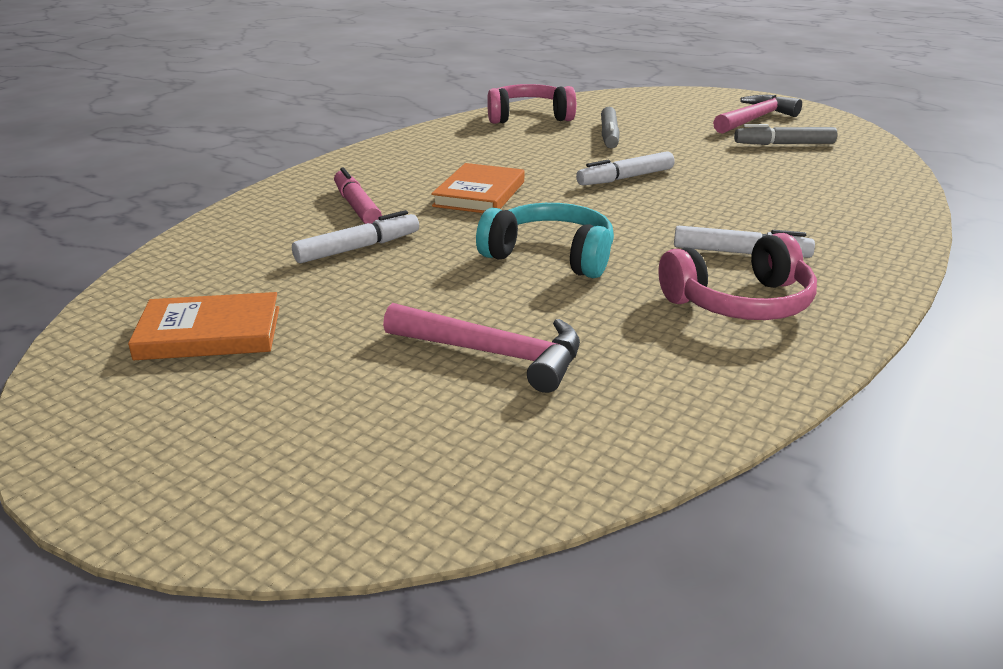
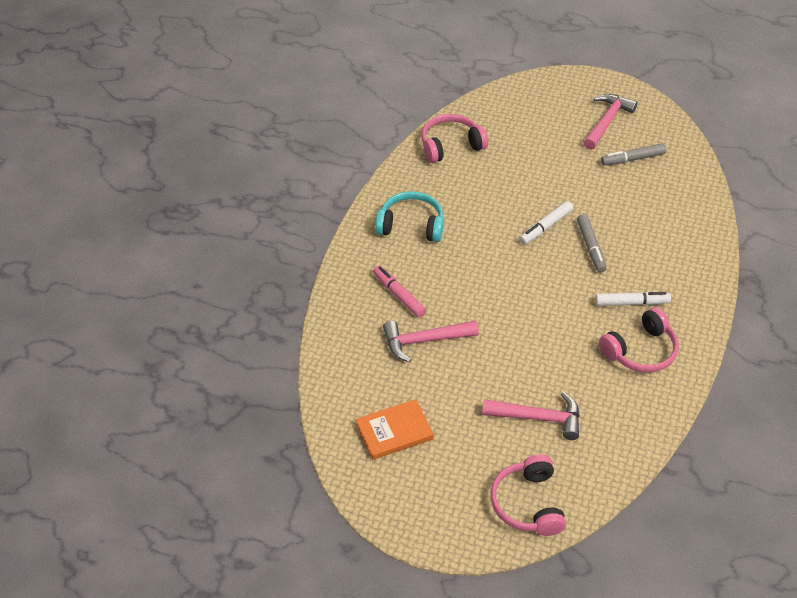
camera: 15 degrees left, 20 degrees up
(357, 248) = (424, 341): white marker -> pink hammer
(386, 475) = (527, 504): none -> pink headphones
(479, 194) = (465, 265): orange book -> none
(551, 256) = (533, 326): turquoise headphones -> turquoise headphones (411, 225)
(609, 135) = (516, 166): grey marker -> grey marker (590, 247)

